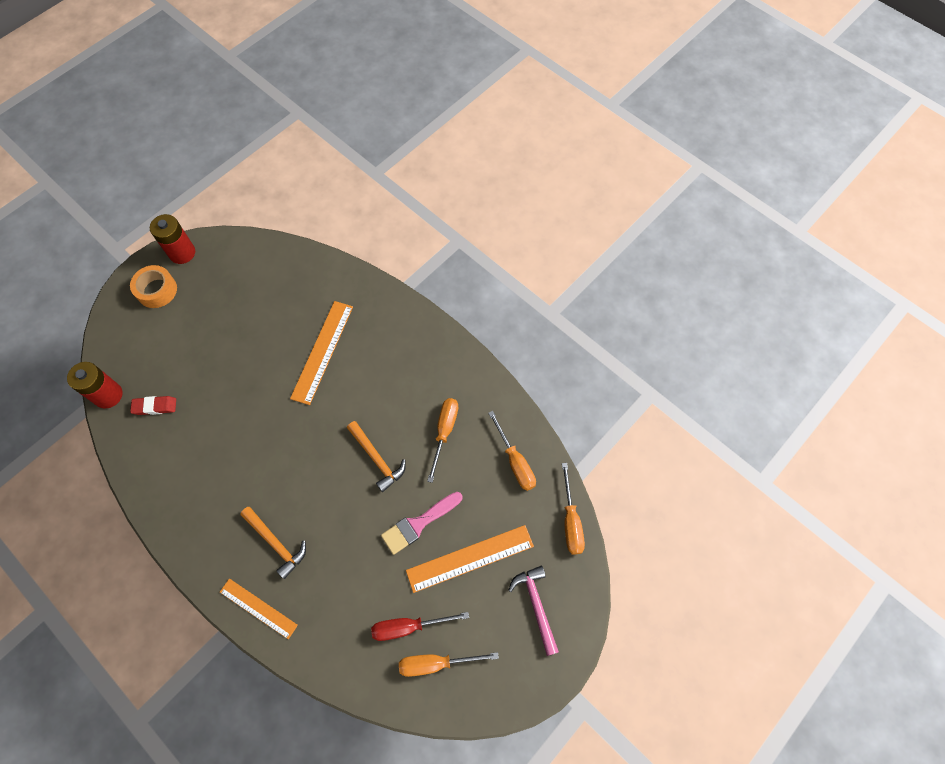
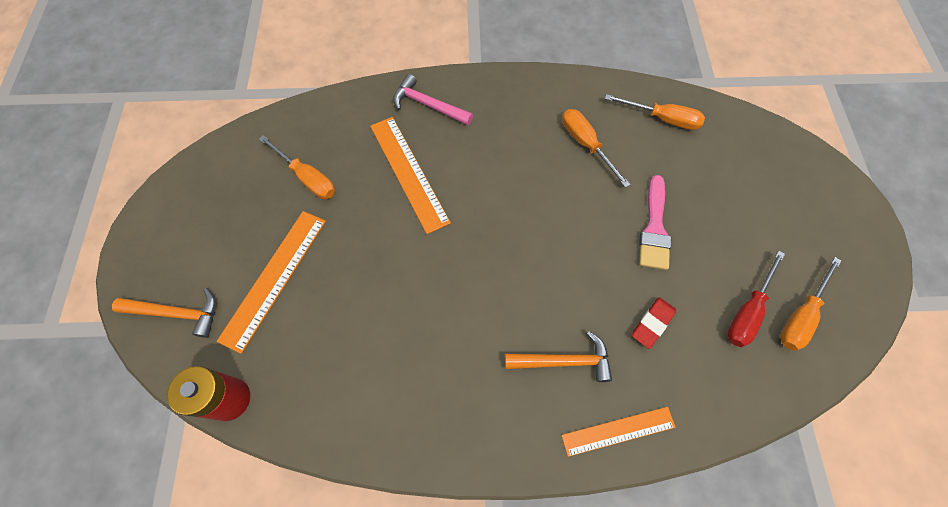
camera: 45 degrees left, 0 degrees up
(155, 406) = (297, 361): red eraser -> red eraser (652, 323)
(157, 290) = (171, 259): orange tape -> none
(182, 253) = (161, 205): red battery -> none
(377, 459) = (560, 212): orange hammer -> orange hammer (177, 313)
(470, 558) = (721, 215): orange ruler -> orange ruler (274, 278)
(536, 605) = (805, 201): pink hammer -> pink hammer (428, 105)
(570, 521) = (750, 123): orange screwdriver -> orange screwdriver (307, 178)

